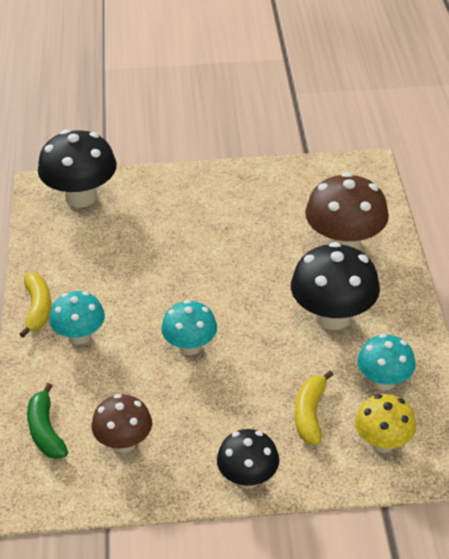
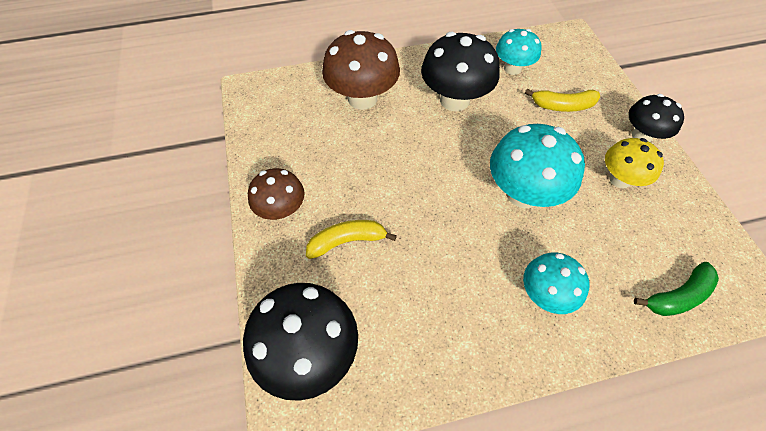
camera: 100 degrees left, 15 degrees up
(38, 309) = (520, 353): yellow banana -> yellow banana (347, 241)
(124, 442) = (654, 225): brown mushroom -> brown mushroom (281, 210)
(190, 346) = (523, 193): turquoise mushroom -> turquoise mushroom, size x1.61
(383, 442) = (569, 67): yellow mushroom -> yellow mushroom (620, 179)

